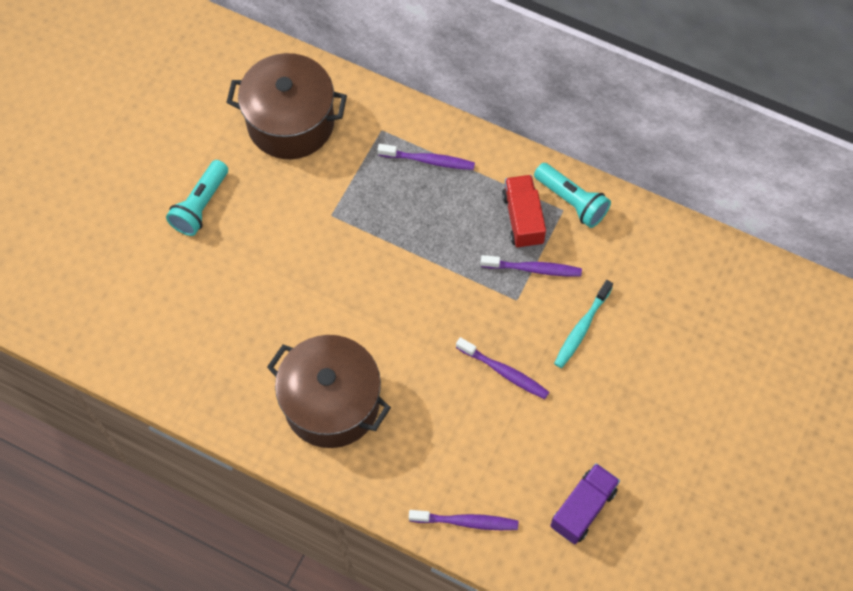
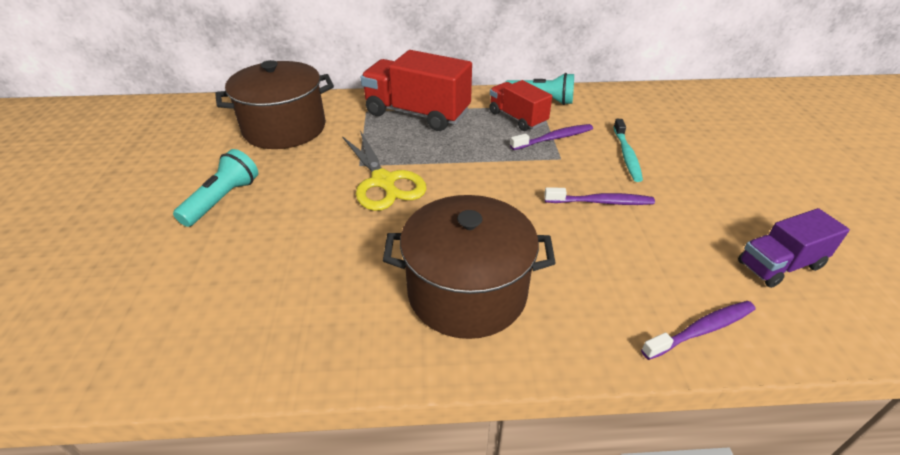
camera: 30 degrees left, 25 degrees down
(201, 205) = (222, 200): turquoise flashlight -> turquoise flashlight turned 150 degrees counterclockwise
(339, 249) = (383, 181): none -> yellow scissors
(428, 160) = (417, 113): purple toothbrush -> red truck
(583, 508) = (779, 265): purple truck -> purple truck turned 120 degrees counterclockwise

